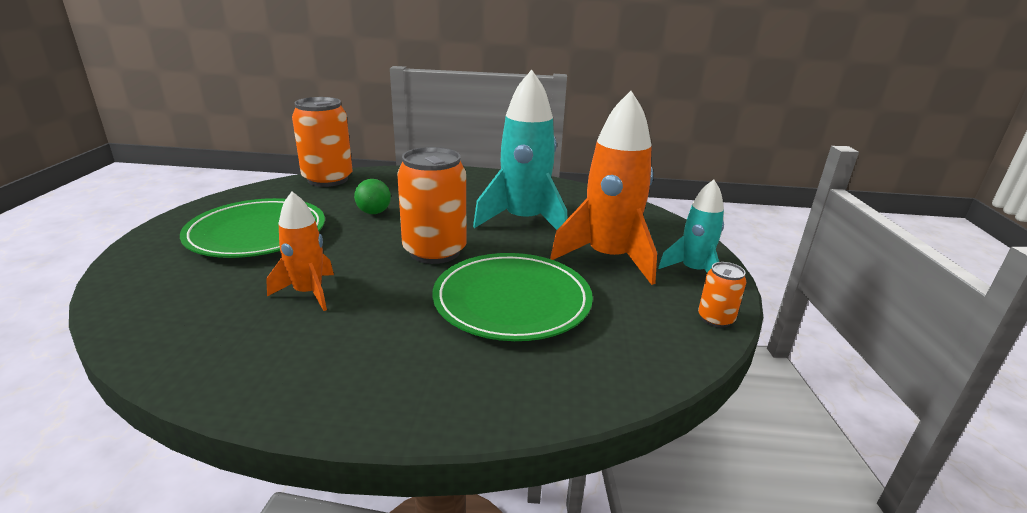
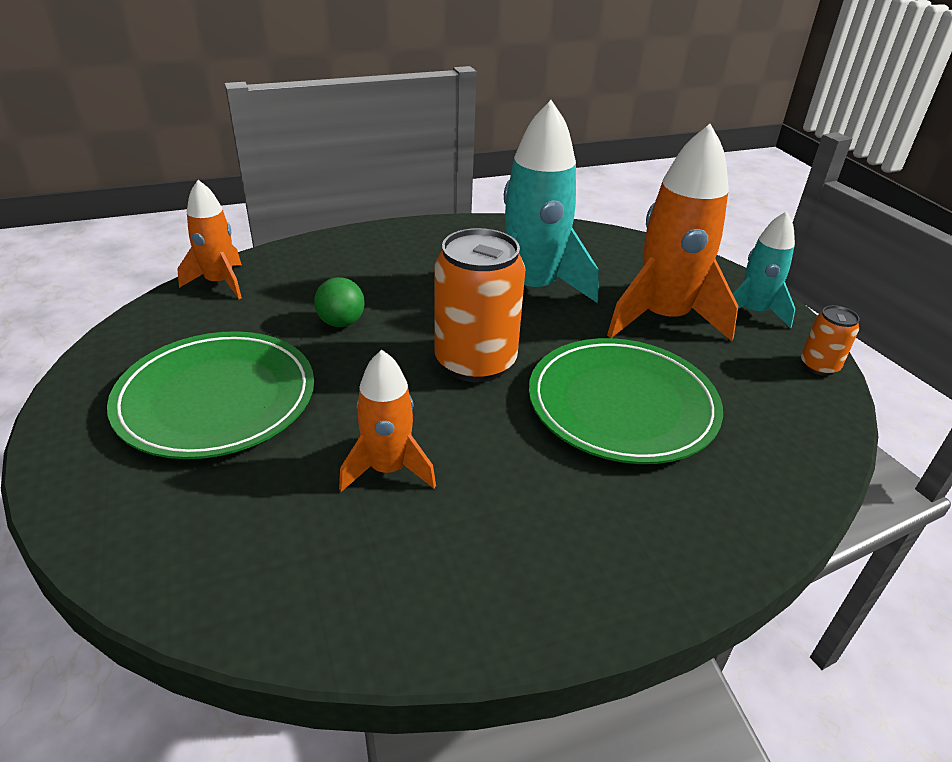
camera: 25 degrees left, 10 degrees up
(328, 179) = (220, 283): orange can -> orange rocket

